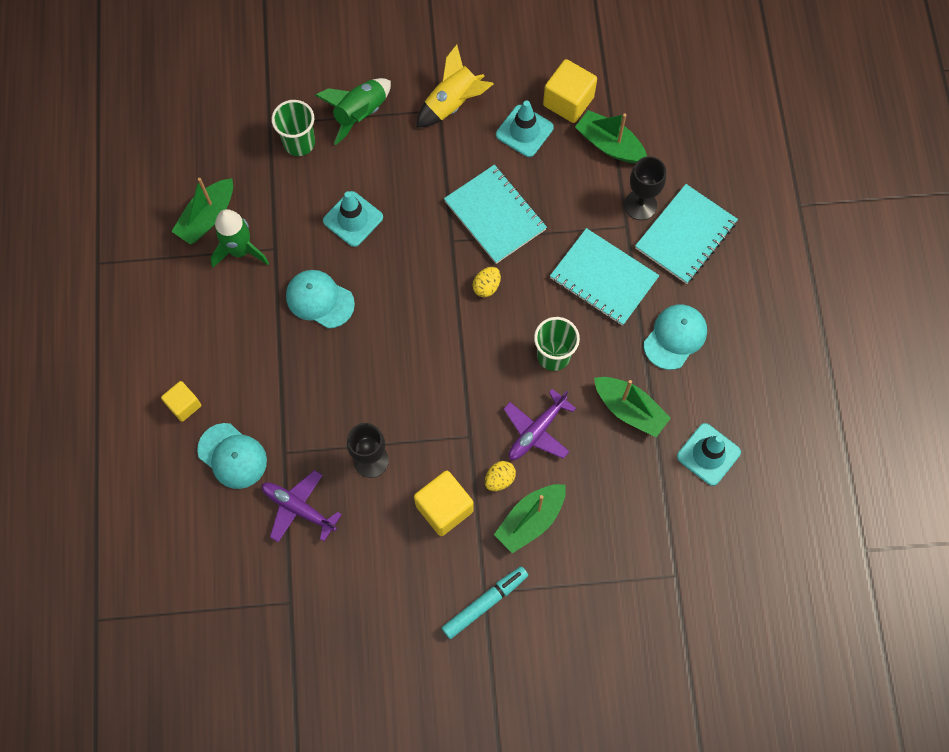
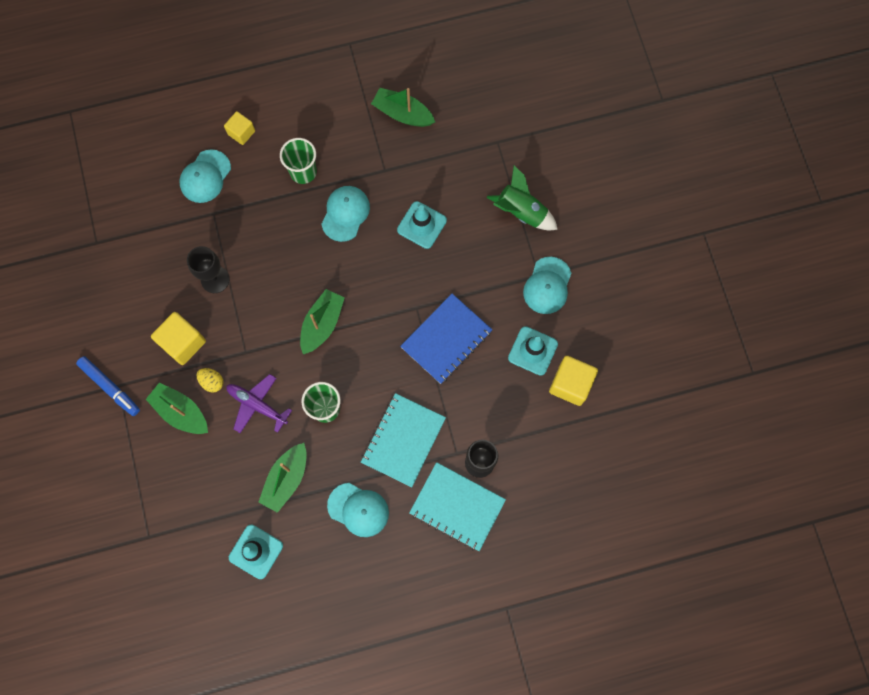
camera: 80 degrees right, 5 degrees up
(240, 250) = (378, 144): green rocket -> none
(299, 143) = (484, 169): green cup -> green cup (303, 172)
(299, 508) = (169, 233): purple plane -> none
(453, 103) = (547, 285): yellow rocket -> turquoise cap
(485, 603) = (110, 387): turquoise marker -> blue marker
(486, 286) = (379, 343): yellow egg -> none
(495, 215) = (446, 339): turquoise notebook -> blue notebook
(609, 144) = (534, 427): green boat -> green boat (322, 324)

